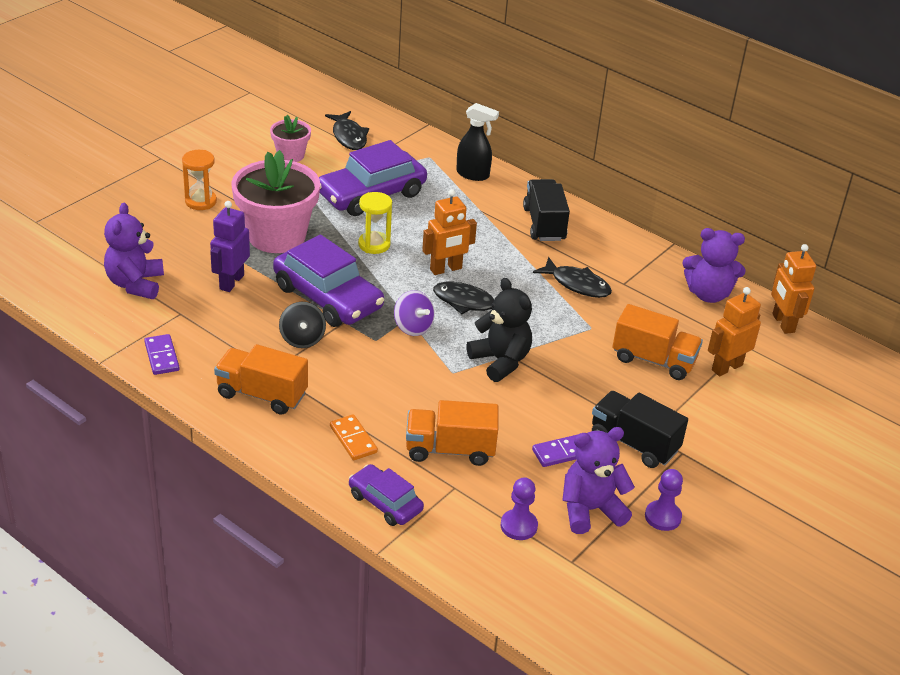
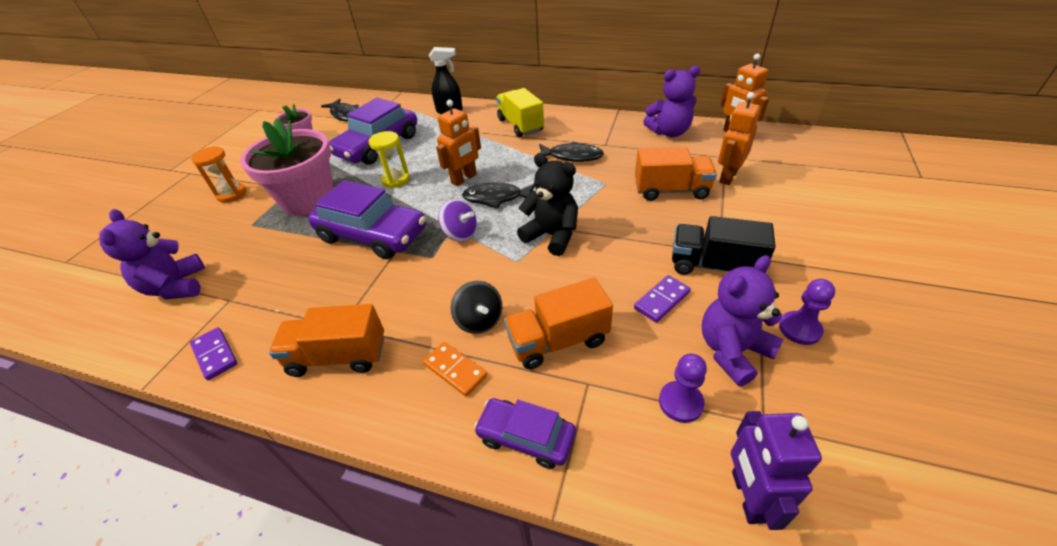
camera: 15 degrees left, 5 degrees up
(231, 282) = (276, 252): purple robot -> purple robot (747, 496)
(302, 339) = (362, 281): black spinning top -> black spinning top (479, 320)
(544, 224) = (520, 125): black truck -> yellow truck

